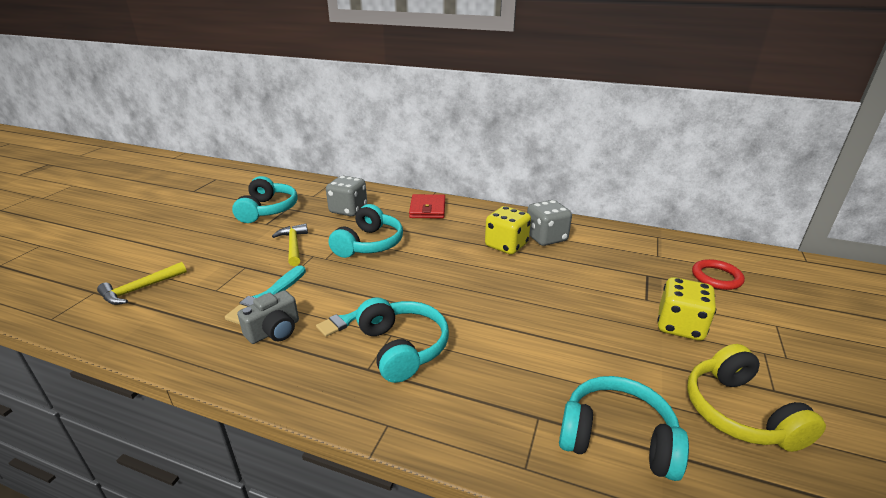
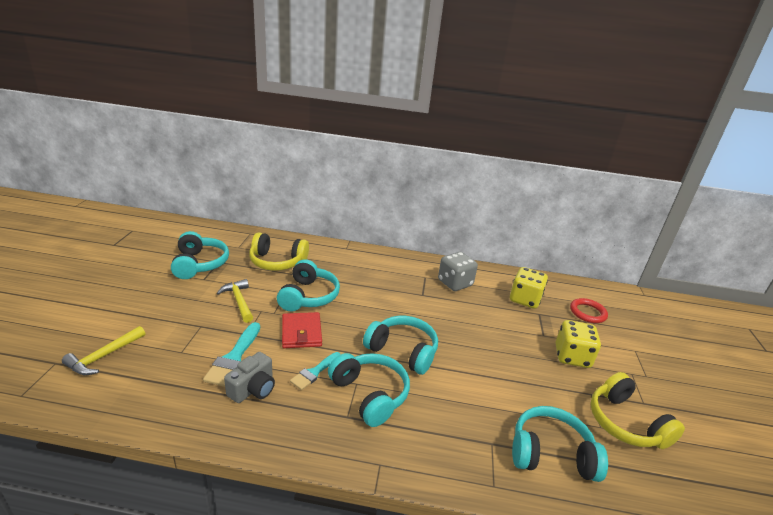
camera: 15 degrees left, 0 degrees up
(348, 210) = (277, 261): grey dice -> yellow headphones
(427, 209) = (348, 258): red wallet -> red wallet (301, 332)
(457, 305) = (402, 351): none -> turquoise headphones
(506, 245) = (425, 292): yellow dice -> yellow dice (524, 299)

